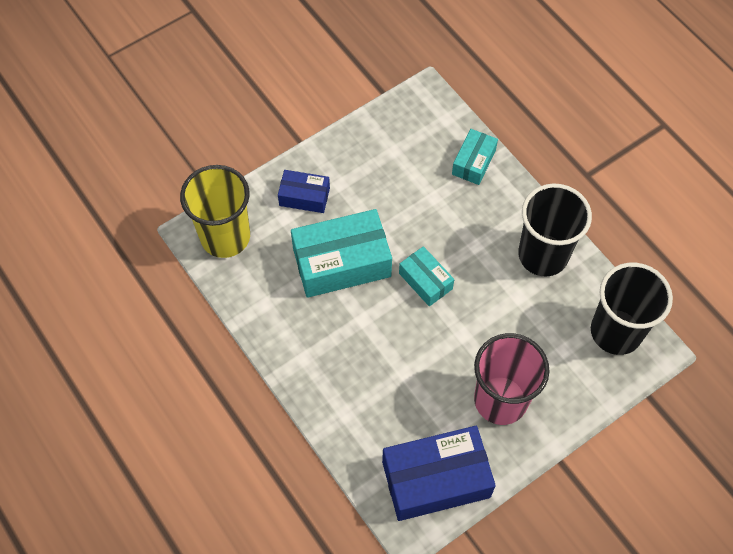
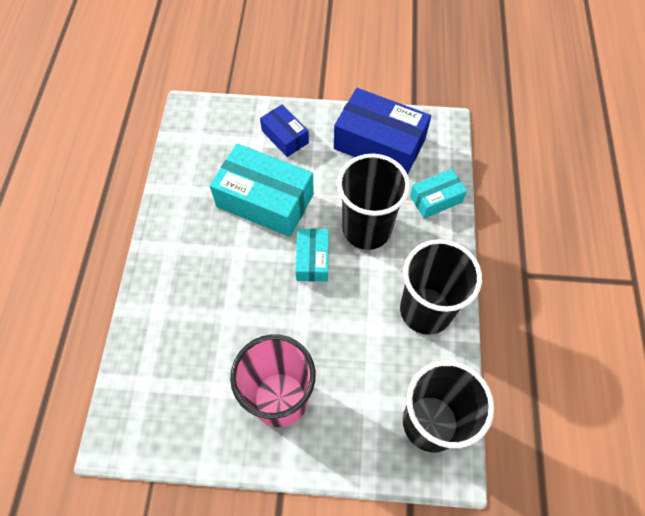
camera: 40 degrees right, 0 degrees up
(225, 237) = (205, 126): yellow cup -> none
(436, 479) = (170, 419): blue box -> blue box (379, 144)
(444, 225) = (366, 229): none -> black cup

